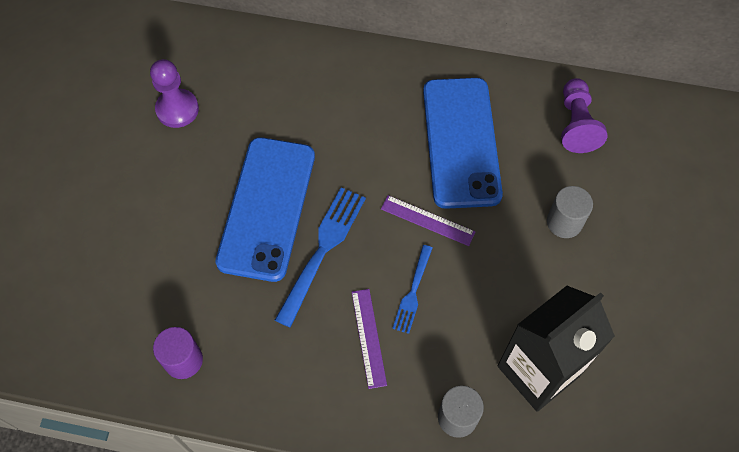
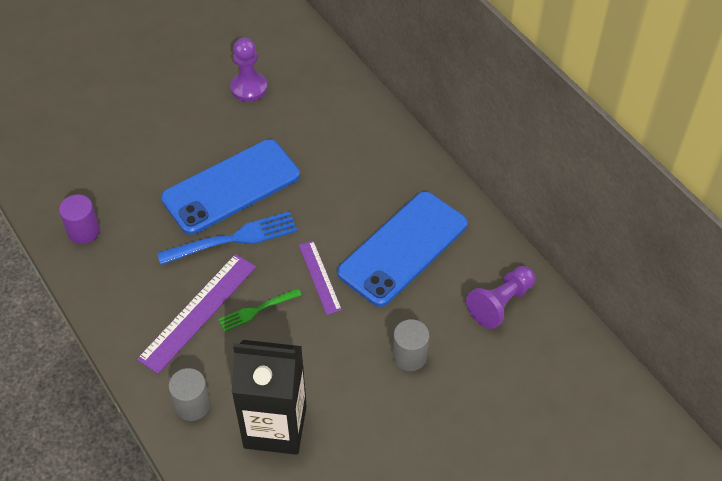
camera: 45 degrees right, 10 degrees down
(369, 337) = (198, 312): purple ruler -> purple ruler, size x1.68
(413, 291) = (257, 310): blue fork -> green fork

